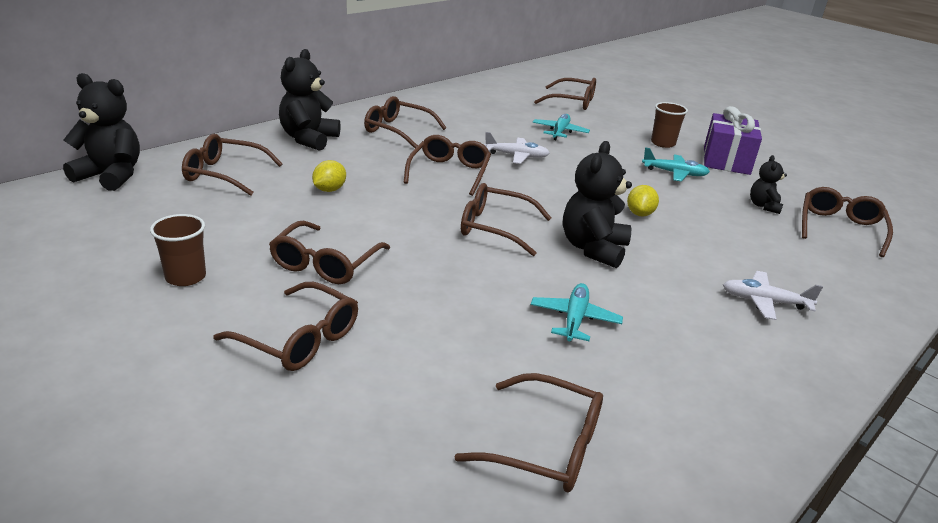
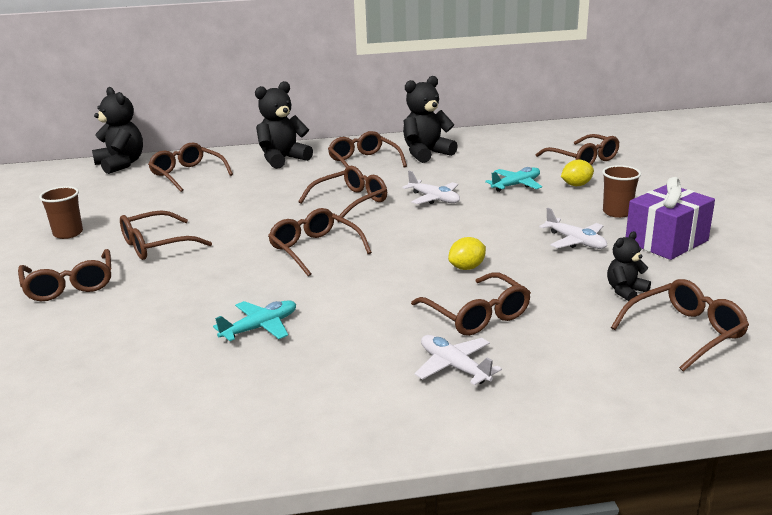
camera: 40 degrees right, 5 degrees down
(329, 190) = (238, 197): yellow lemon -> yellow lemon (576, 185)
(545, 446) = (100, 394): brown glasses -> brown glasses (476, 315)
(593, 249) = (369, 284): black teddy bear -> black teddy bear (426, 154)
(674, 173) = (575, 241): turquoise plane -> white plane

